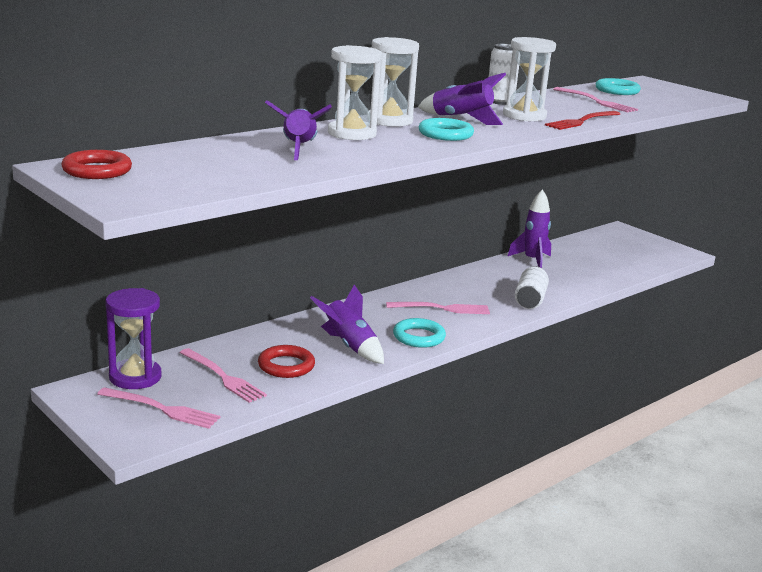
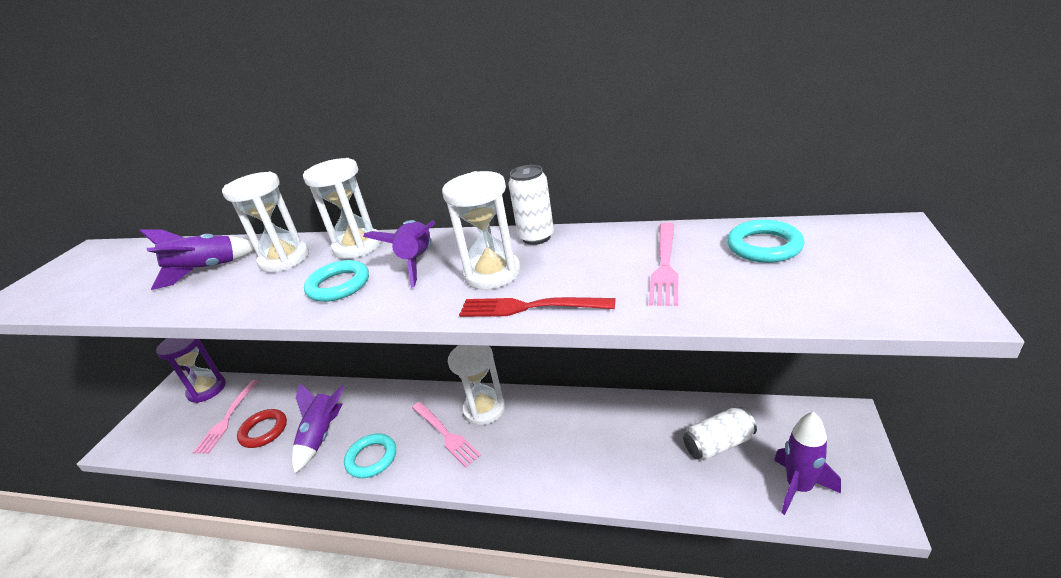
camera: 60 degrees right, 10 degrees up
(97, 170) = (82, 260): red ring -> none
(162, 409) = (166, 427): pink fork -> none
(439, 290) = (484, 409): none -> white hourglass
(530, 300) = (532, 472): white can -> white can (718, 444)
(532, 261) = (636, 415): purple rocket -> purple rocket (799, 487)

